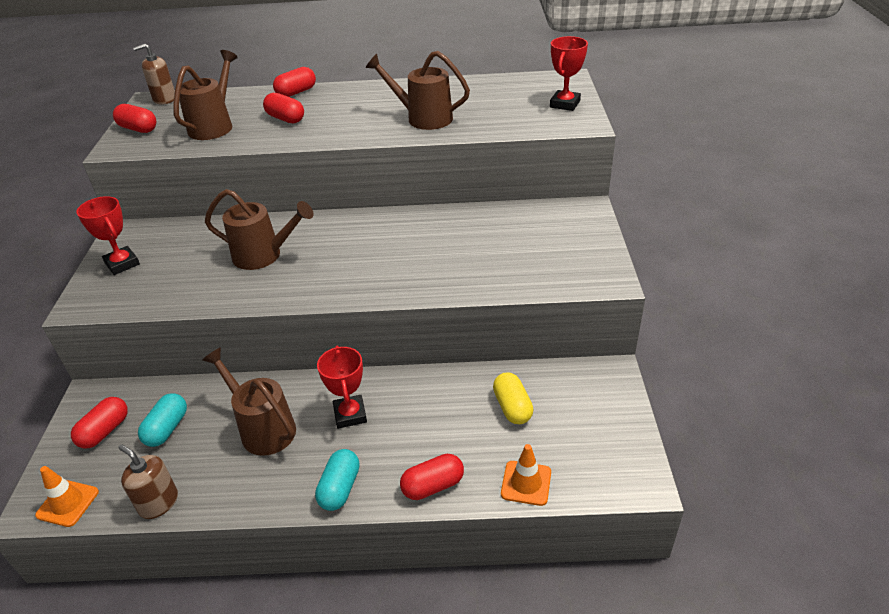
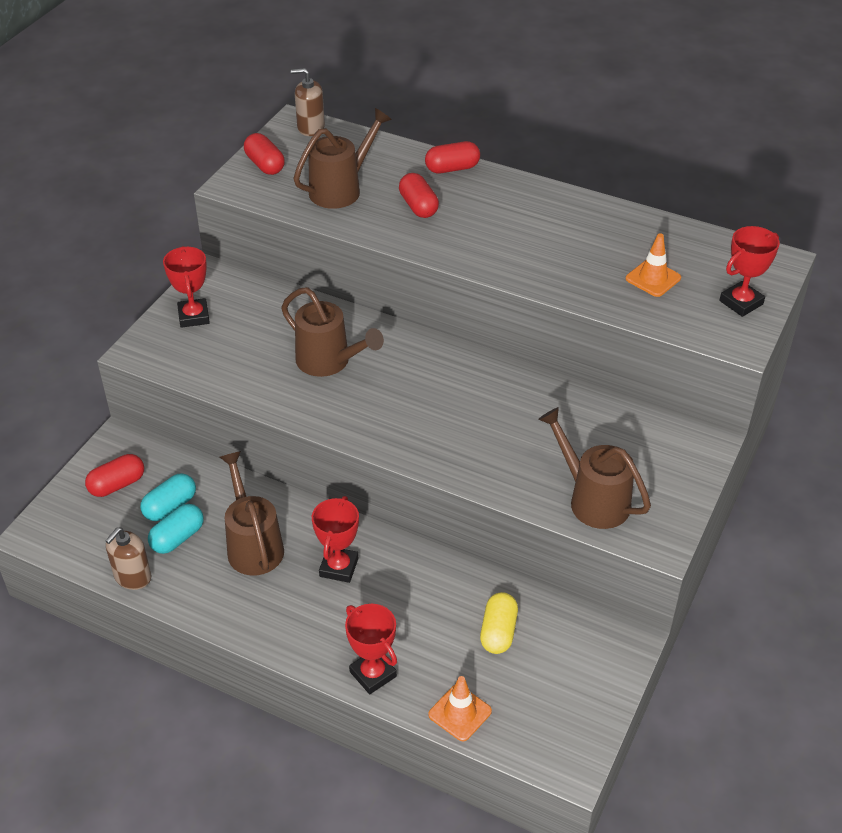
camera: 25 degrees right, 5 degrees up
(67, 503) = (61, 542): orange traffic cone -> orange traffic cone (653, 278)
(158, 503) = (132, 577): brown soap dispenser -> brown soap dispenser turned 120 degrees counterclockwise
(340, 488) = (289, 636): turquoise capsule -> turquoise capsule (178, 538)
(422, 118) = (564, 262): brown watering can -> brown watering can (592, 499)
(433, 486) = (373, 674): red capsule -> red trophy

